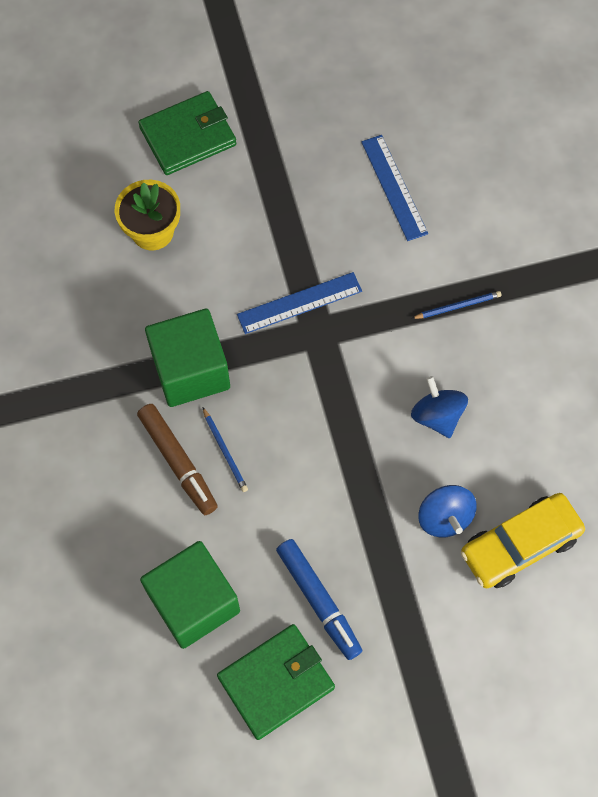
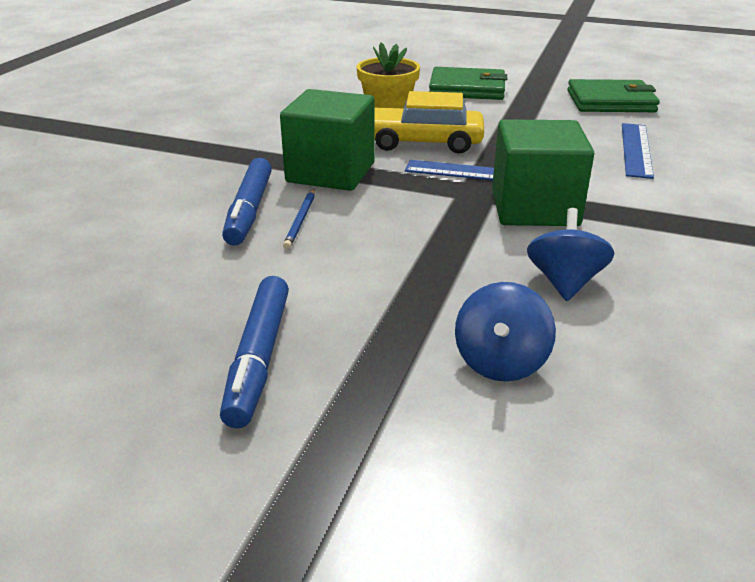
camera: 35 degrees right, 35 degrees down
(178, 462) = (249, 210): brown marker -> blue marker
(194, 602) = (129, 296): green cube -> green cube (534, 208)
(276, 682) = (114, 402): green wallet -> green wallet (610, 101)
(457, 306) = (654, 224): blue pencil -> none
(519, 545) = (597, 438): yellow car -> yellow car (423, 142)

